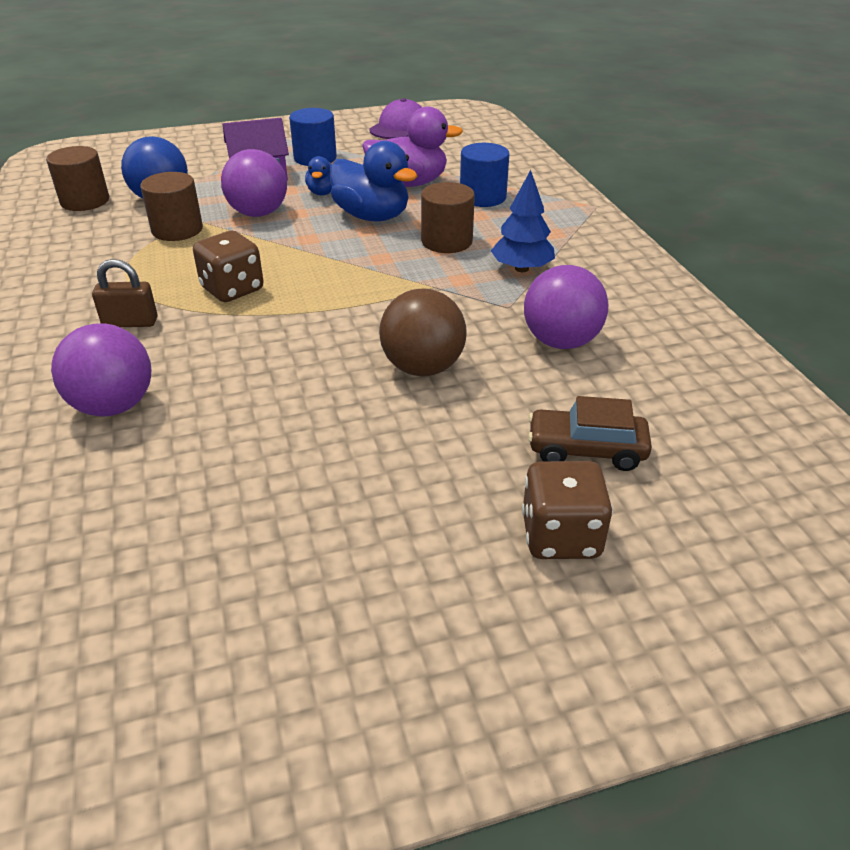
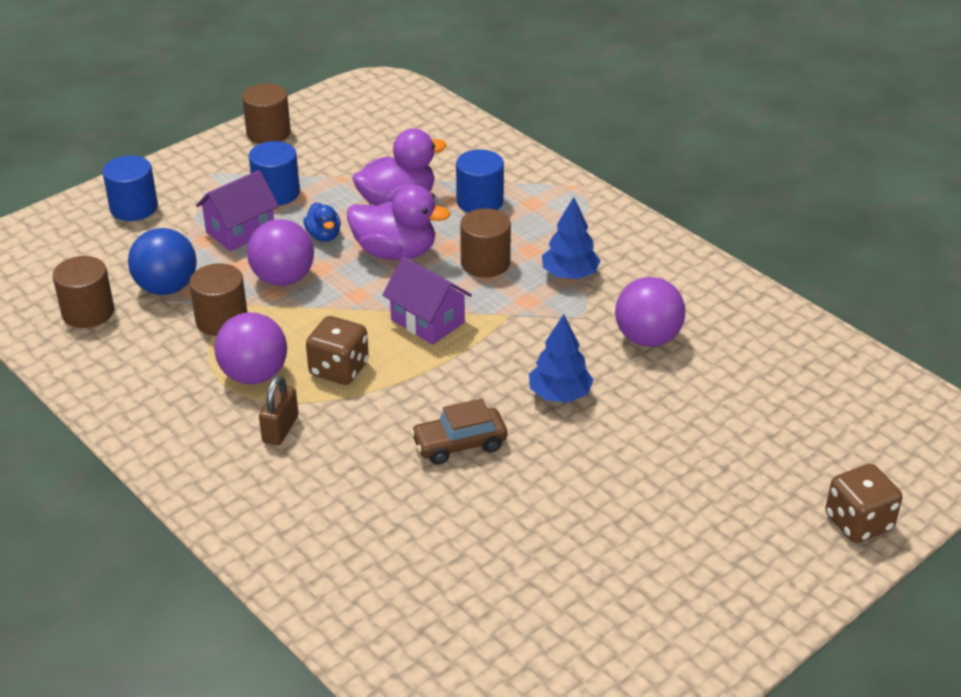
camera: 25 degrees left, 0 degrees up
(114, 406) = (346, 505): purple ball -> purple ball (254, 375)
(130, 322) = (280, 429): brown padlock -> brown padlock turned 45 degrees counterclockwise
(197, 146) = (134, 208): none -> blue cylinder
(349, 122) = (268, 133): none -> brown cylinder
(350, 272) = (427, 321): none -> purple house
(372, 216) = (395, 252): blue duck -> purple duck
(399, 127) = (327, 127): purple cap -> none
(422, 367) = (560, 394): brown ball -> blue tree
(560, 536) = (743, 491): brown dice -> brown dice (858, 522)
(586, 450) = (721, 424): brown car -> brown car (459, 444)

